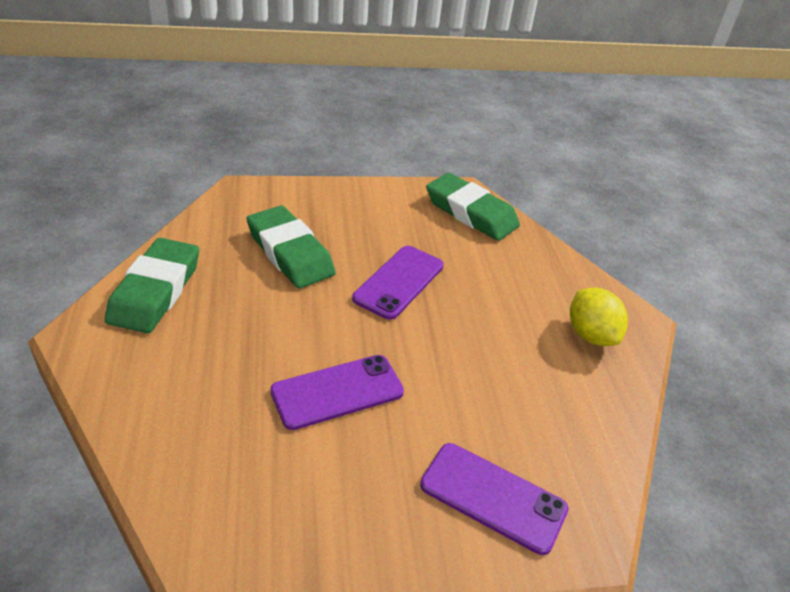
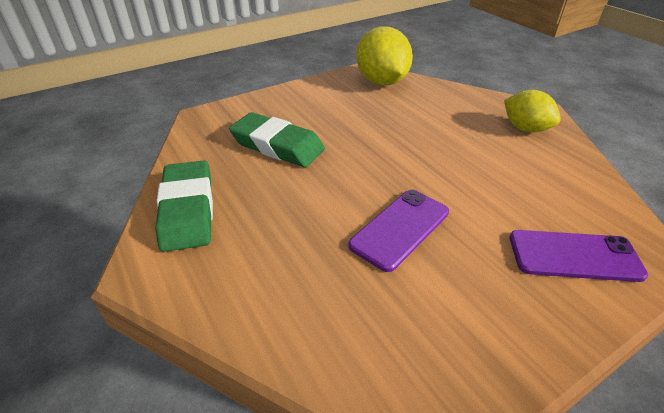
camera: 20 degrees left, 0 degrees up
(399, 282) = (374, 138): purple phone -> none
(471, 212) = (381, 82): green eraser -> yellow lemon

